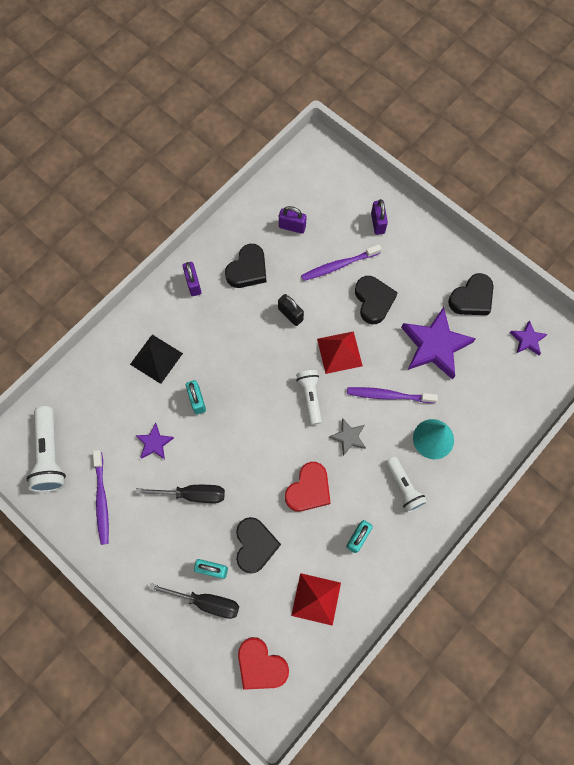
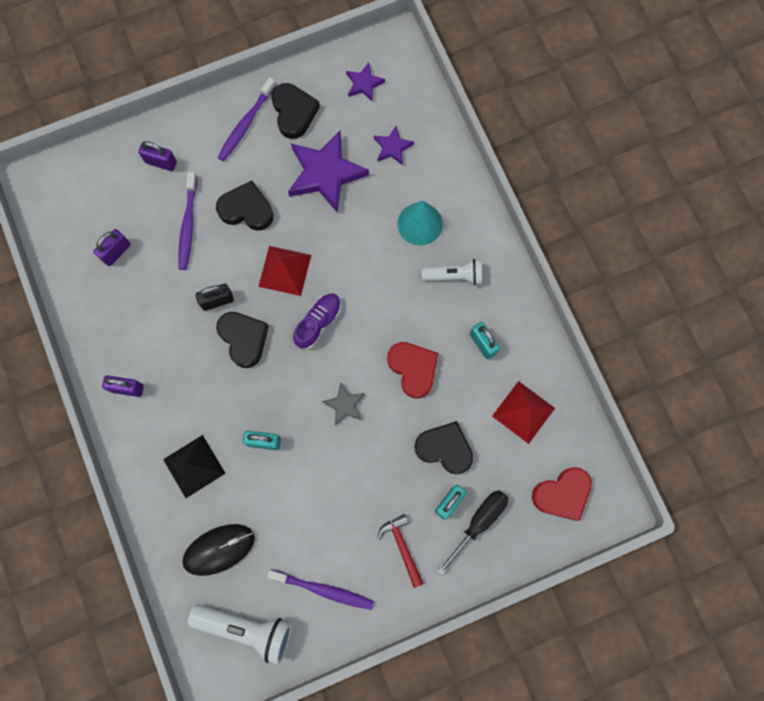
camera: 65 degrees left, 5 degrees up
(101, 406) = (219, 549): none -> black mouse
(154, 443) = (289, 507): purple star -> purple star (392, 147)
(160, 547) = (402, 547): none -> red hammer
(193, 494) = (363, 489): black screwdriver -> none
(248, 270) = (142, 322): black heart -> black heart (244, 339)
(310, 397) = (318, 323): white flashlight -> purple shoe
(348, 437) = (379, 304): grey star -> grey star (345, 405)
(389, 395) = (355, 244): purple toothbrush -> purple toothbrush (246, 123)

